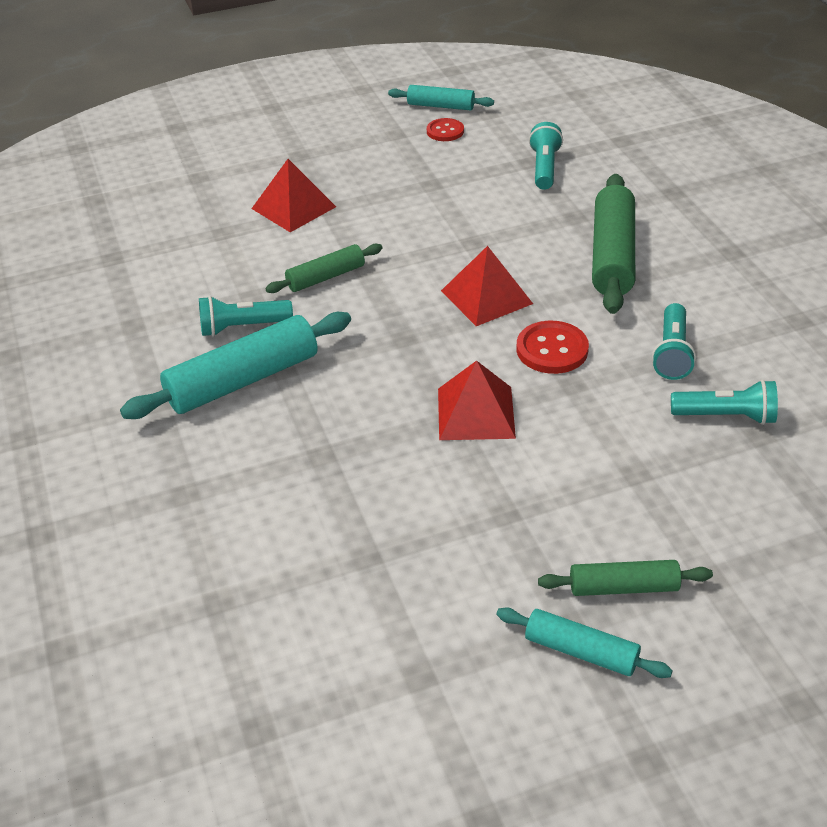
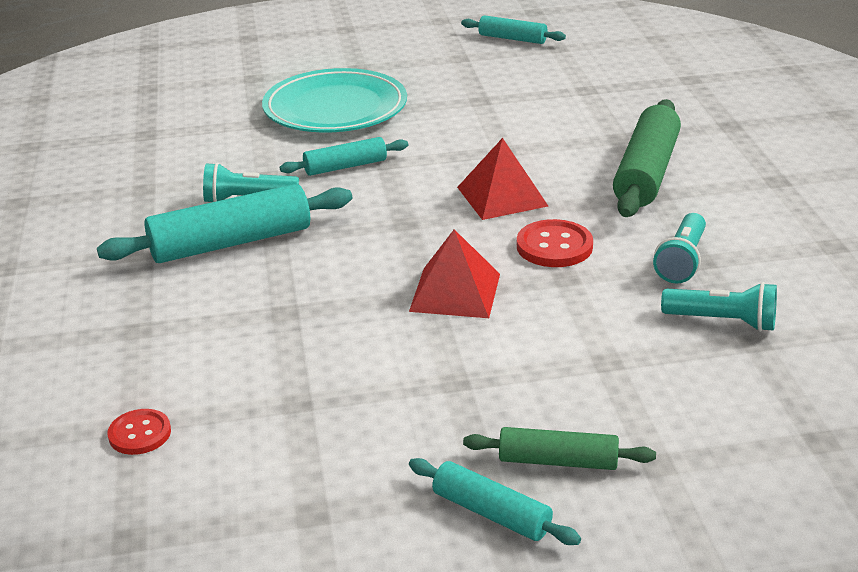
camera: 10 degrees right, 10 degrees down
(293, 207) = (335, 108): red pyramid -> turquoise plate
(326, 277) = (345, 166): green rolling pin -> turquoise rolling pin
(445, 131) = (509, 59): red button -> red button (140, 434)
(544, 168) = (600, 95): turquoise flashlight -> none

